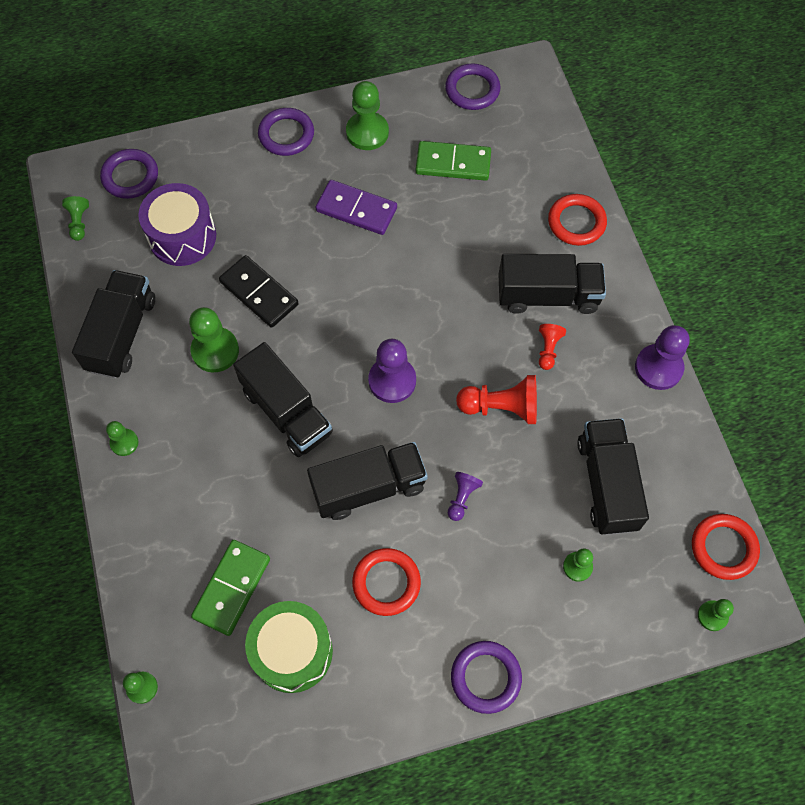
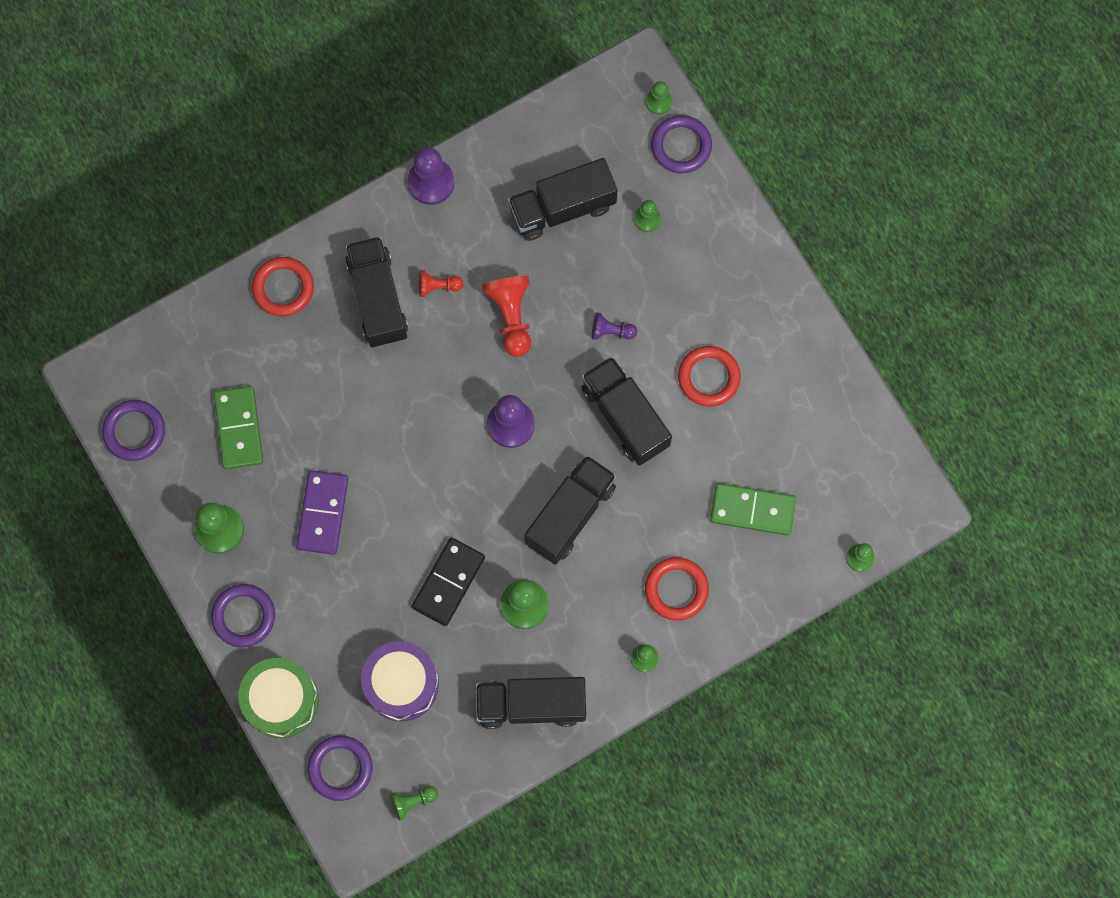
camera: 105 degrees left, 10 degrees up
(292, 651) = (791, 440): green drum -> green drum (281, 701)
(485, 677) = (765, 275): purple ring -> purple ring (681, 146)
(723, 548) = (595, 101): red ring -> red ring (676, 589)

